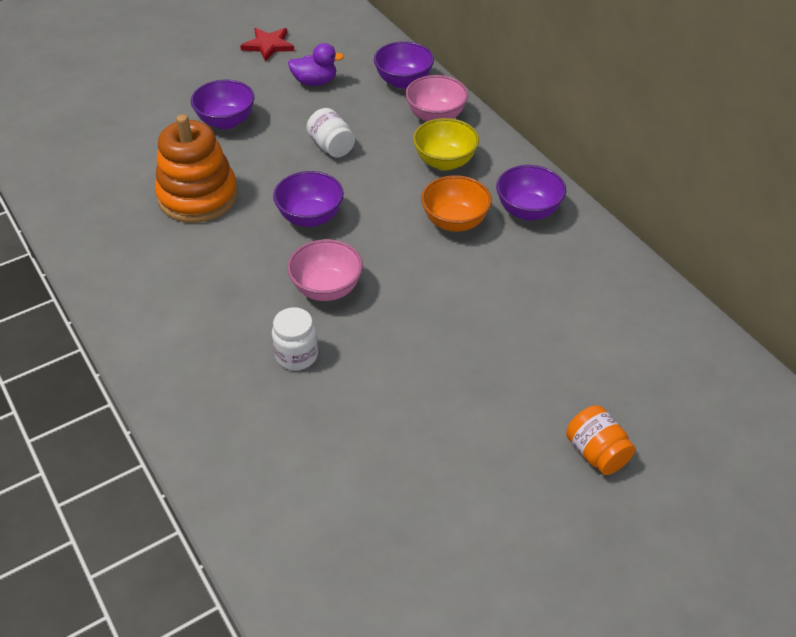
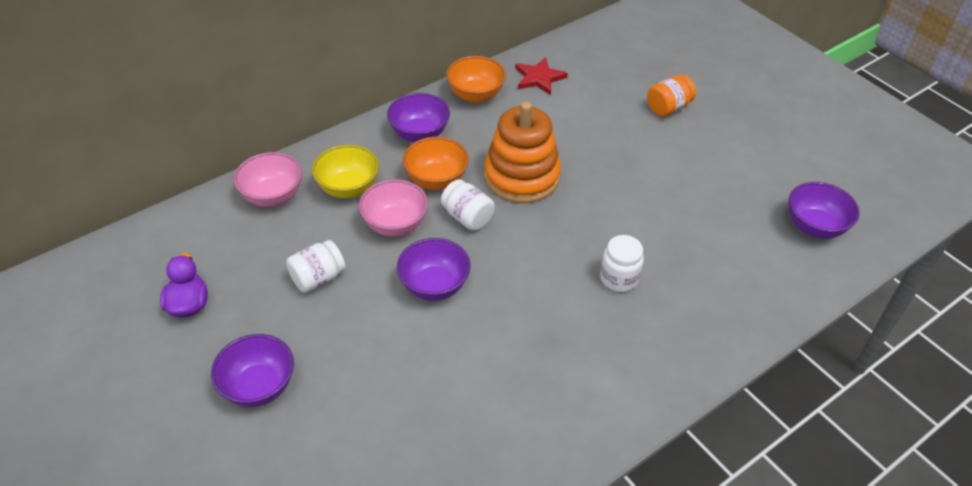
camera: 95 degrees left, 0 degrees up
(198, 196) = (403, 393): orange stacking toy -> orange stacking toy (521, 177)
(268, 45) = (92, 363): red star -> red star (539, 78)
(326, 289) = (534, 264): pink bowl -> pink bowl (395, 225)
(398, 243) = (467, 217): none -> white jar
(403, 81) = (203, 224): purple bowl -> purple bowl (814, 227)
(601, 258) = (475, 95): none -> orange bowl

